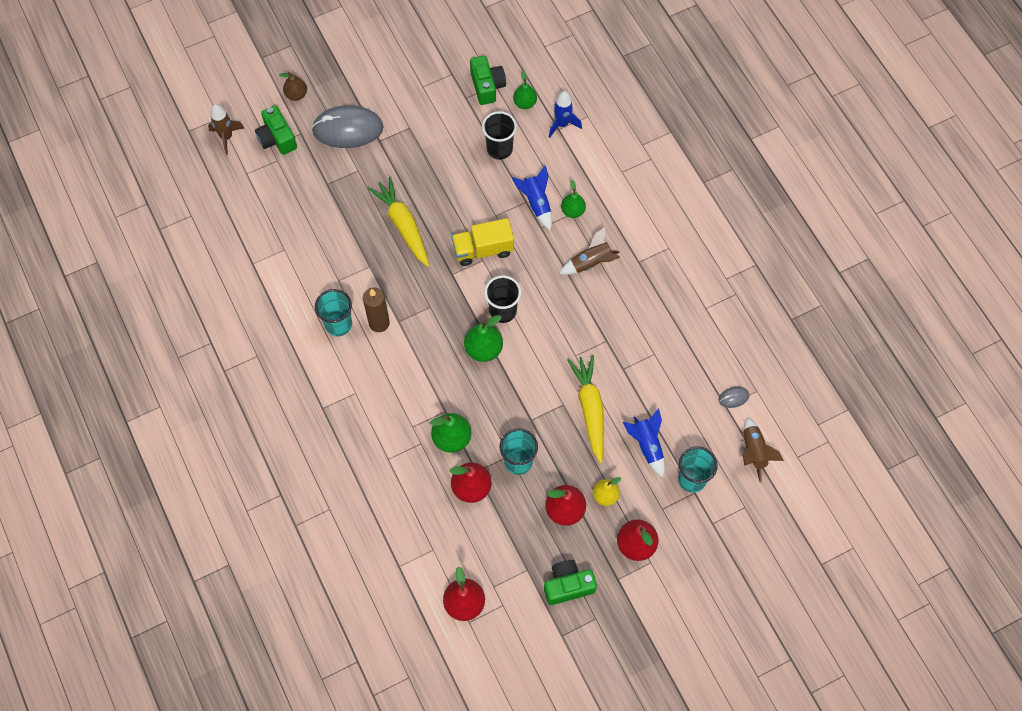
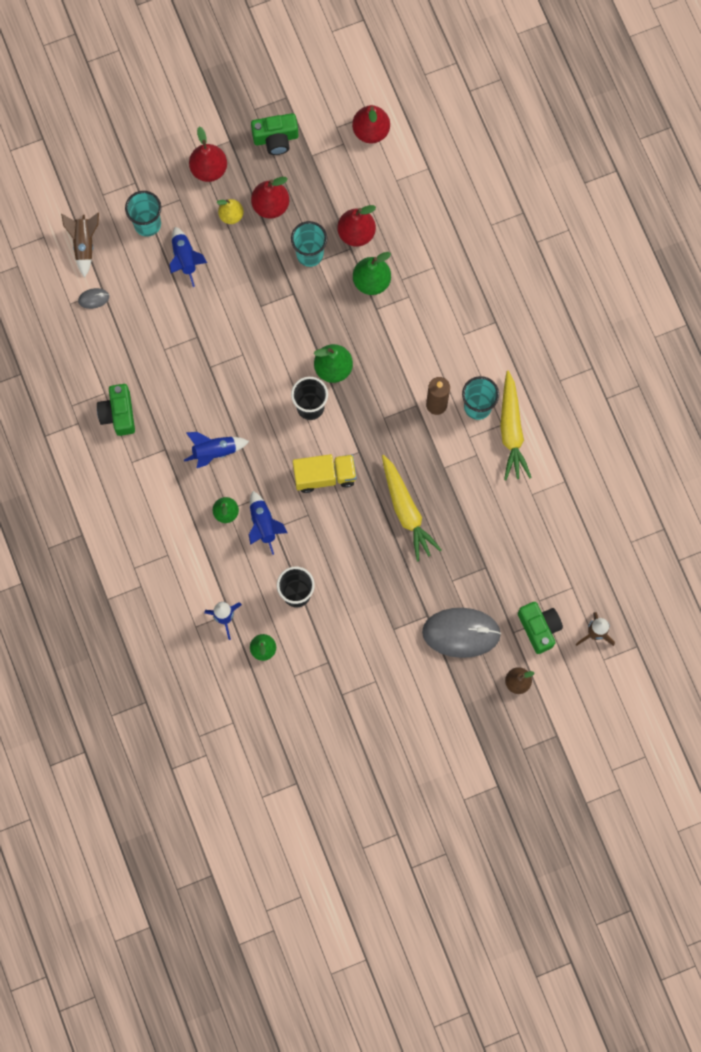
camera: 175 degrees left, 10 degrees up
(487, 86) = (303, 675): green camera -> green camera (118, 414)
(590, 409) = (235, 299): yellow carrot -> yellow carrot (511, 430)
(591, 263) = (214, 452): brown rocket -> blue rocket

